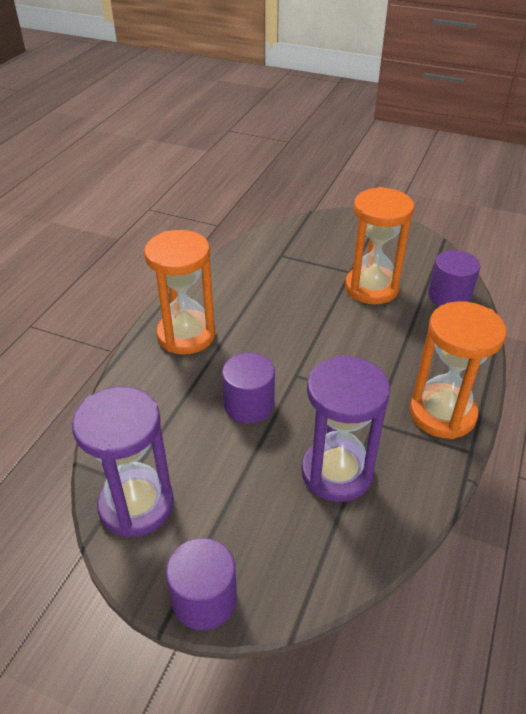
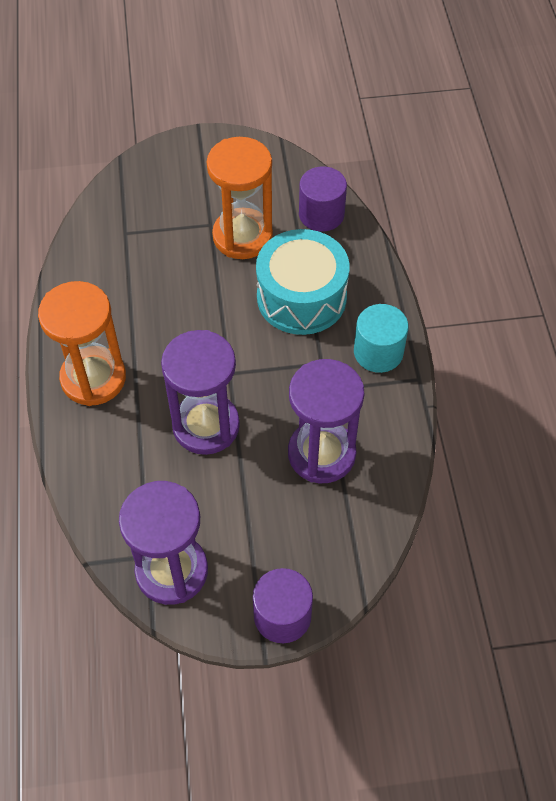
camera: 30 degrees left, 15 degrees up
(249, 405) = (206, 426): purple cylinder -> purple hourglass
(395, 346) = (301, 297): none -> turquoise drum
(442, 413) = (378, 352): orange hourglass -> turquoise cylinder

